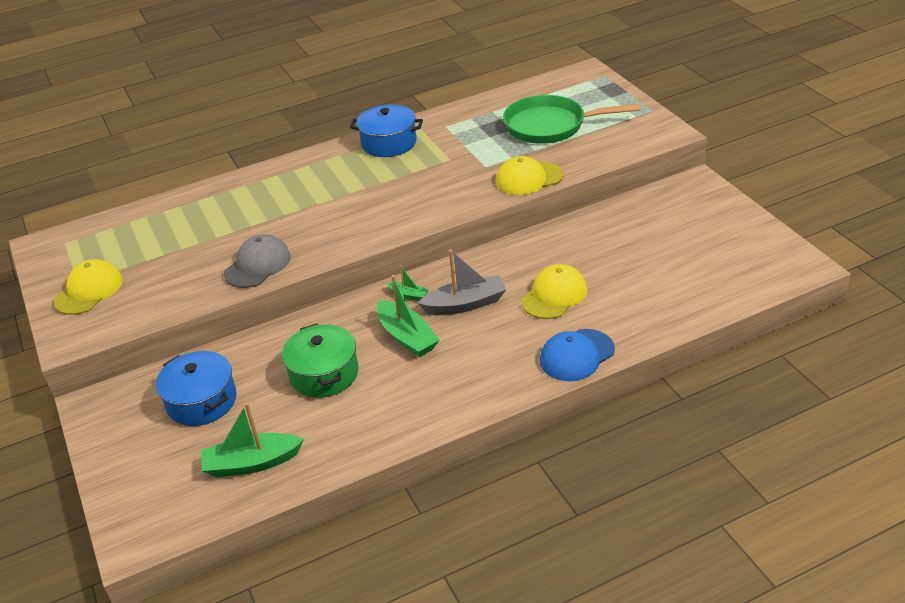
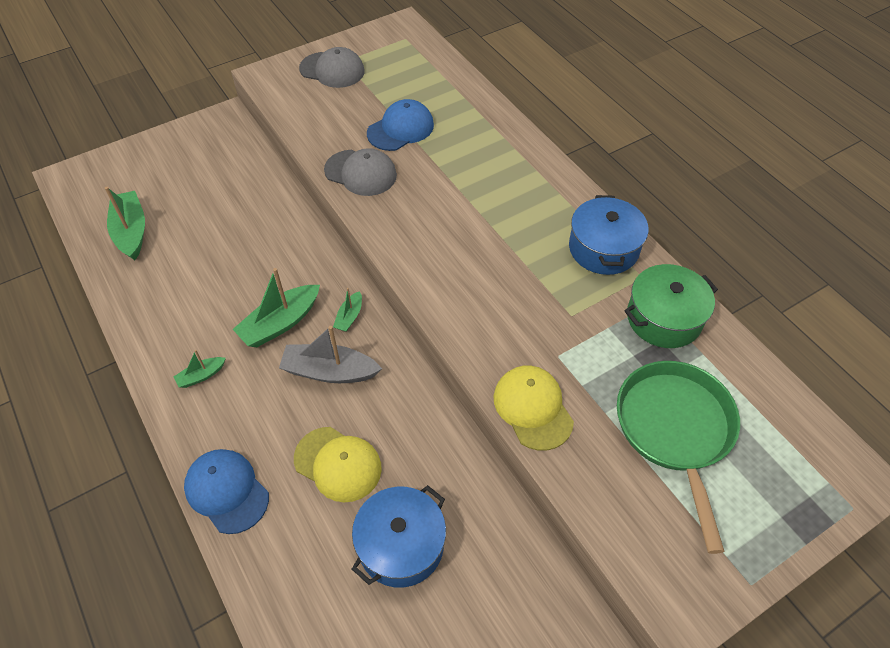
camera: 80 degrees right, 15 degrees up
(89, 291) = (332, 70): yellow cap -> grey cap
(202, 401) = (215, 184): blue pot -> blue pot (401, 545)
(206, 242) = (400, 129): none -> blue cap
(324, 374) = (235, 263): green pot -> green pot (664, 318)
(458, 384) = (201, 376): none -> green boat
(465, 304) = (329, 371): grey boat -> grey boat turned 120 degrees clockwise

